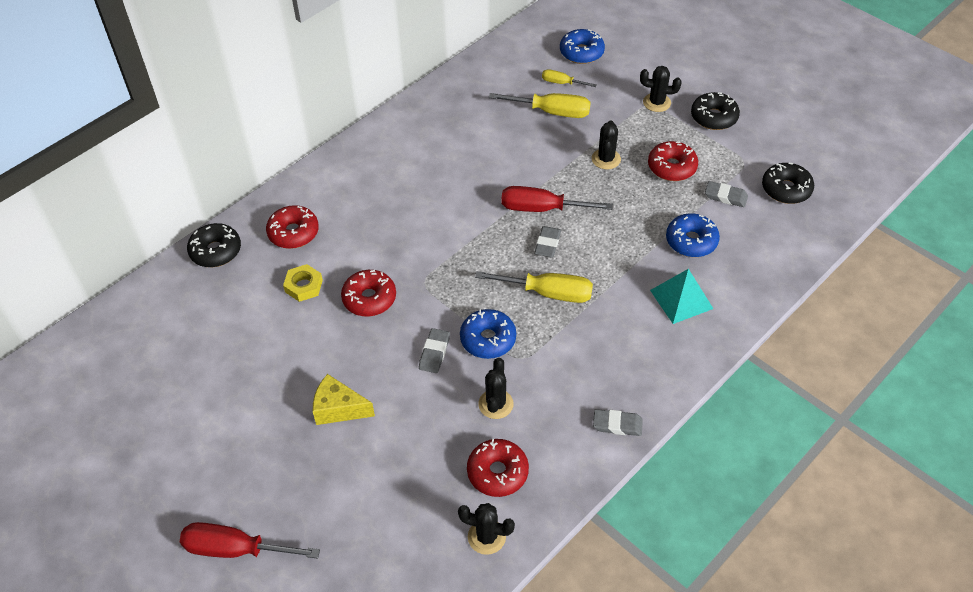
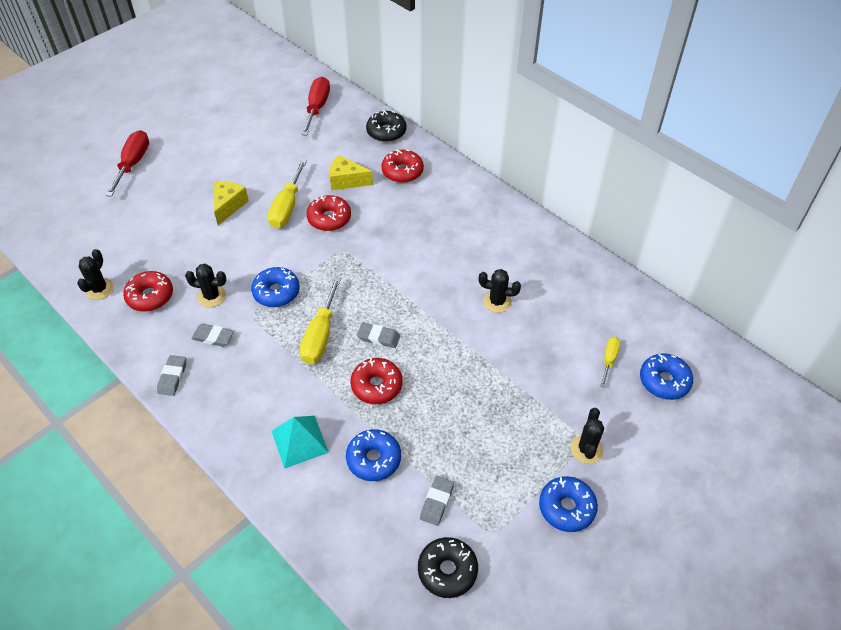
camera: 90 degrees right, 0 degrees up
(303, 286) = (346, 181): yellow nut -> yellow cheese
(434, 353) = (269, 258): grey eraser -> grey eraser (213, 337)
(541, 209) = (423, 334): red screwdriver -> red screwdriver (317, 107)
(552, 112) = (561, 349): yellow screwdriver -> yellow screwdriver (287, 207)
(606, 159) = (492, 392): black cactus -> black cactus (497, 302)
(672, 167) = (482, 453): red donut -> red donut (376, 385)
(713, 117) = (566, 508): black donut -> blue donut

